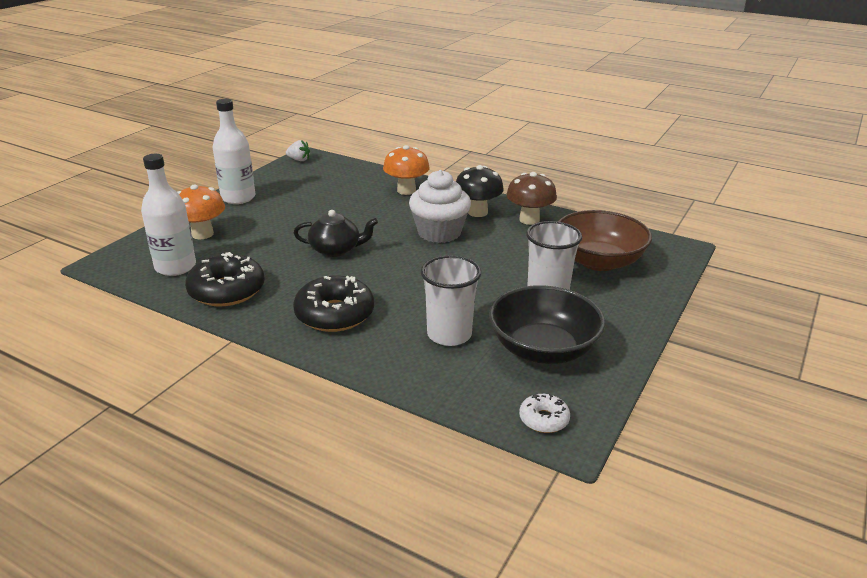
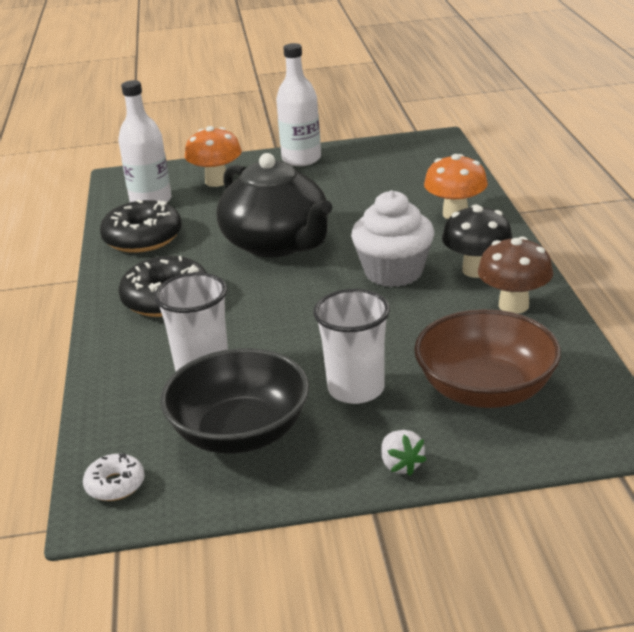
camera: 55 degrees right, 0 degrees up
(299, 160) = (422, 140): white strawberry -> white strawberry (401, 465)
(336, 250) = (277, 243): black teapot -> black teapot, size x1.81

